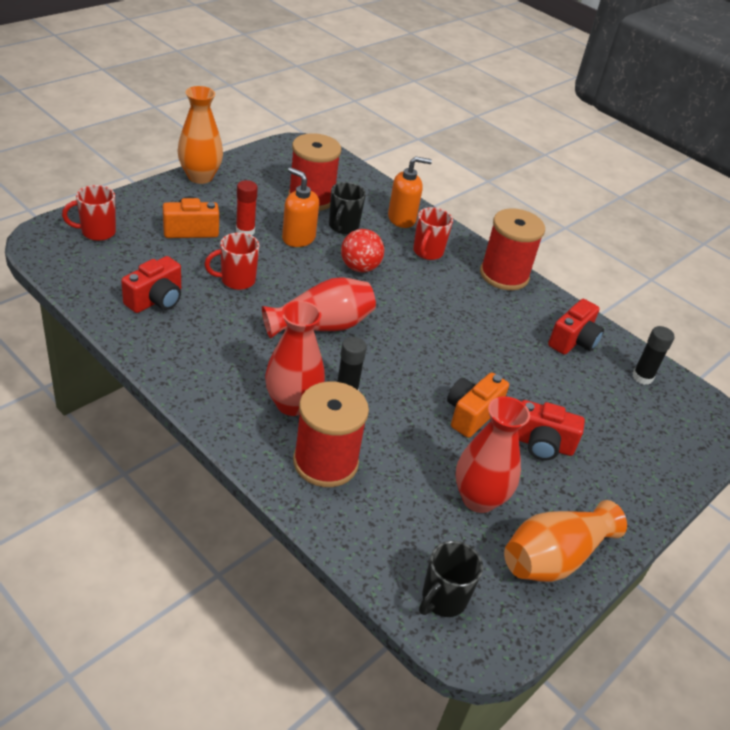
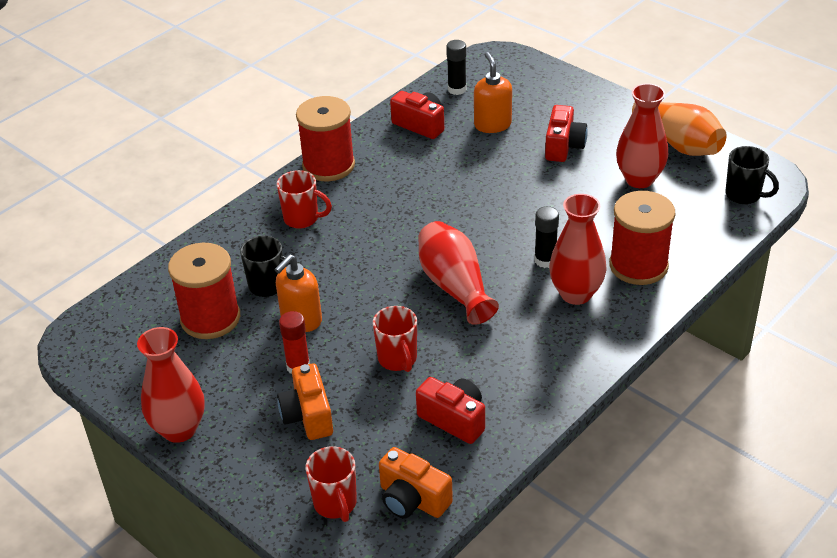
camera: 85 degrees left, 0 degrees up
(200, 177) = (179, 429): orange vase -> red vase
(359, 268) = (345, 267): red ball -> none
(402, 219) = (240, 241): orange soap dispenser -> orange soap dispenser (492, 124)
(471, 414) = (543, 184): orange camera -> orange camera (412, 499)

